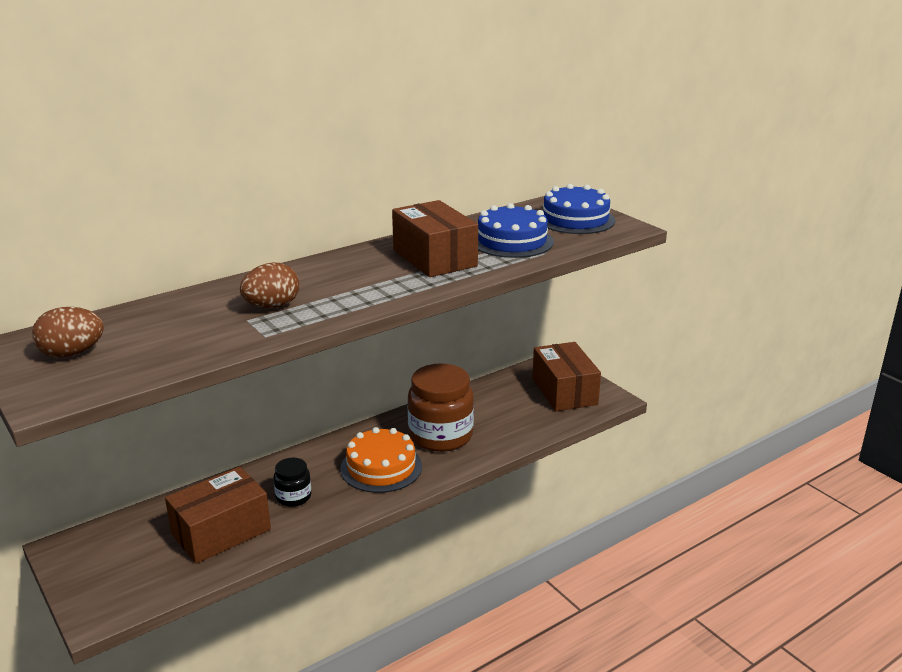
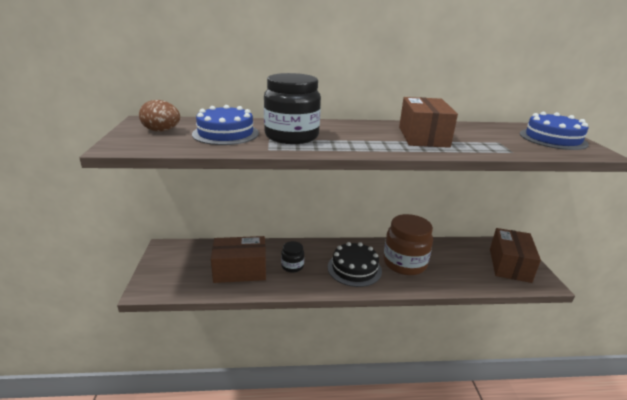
camera: 30 degrees right, 0 degrees up
(272, 306) = (291, 136): brown egg -> black jar
(381, 467) = (354, 268): orange cake -> black cake
(512, 241) = (490, 140): blue cake -> blue cake (225, 133)

